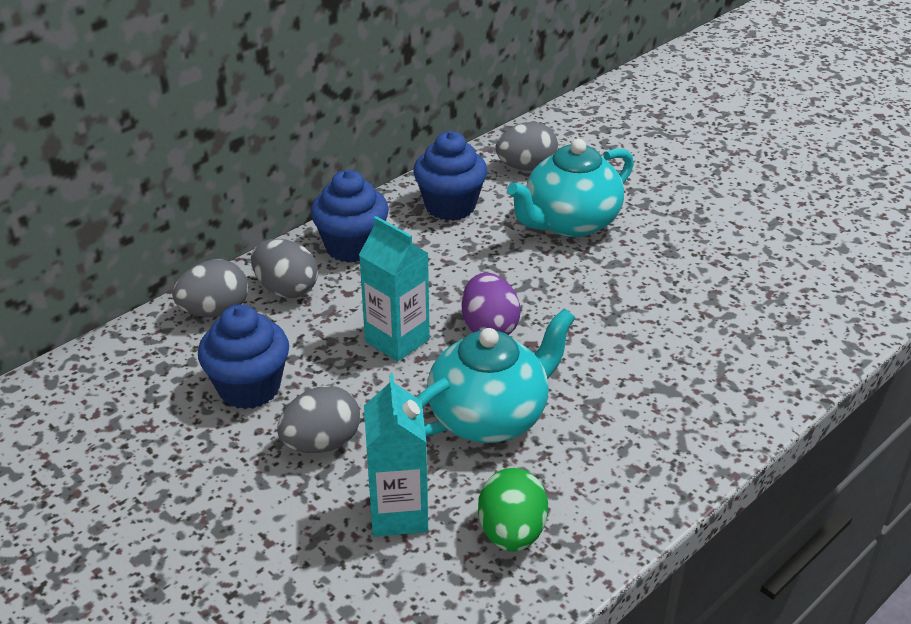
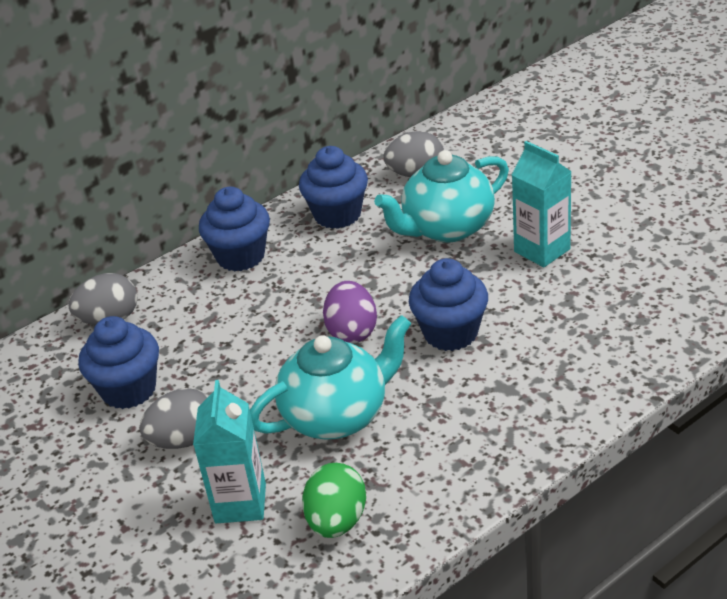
camera: 10 degrees right, 0 degrees up
(286, 289) = (175, 298): grey egg -> none
(397, 340) = (266, 344): turquoise carton -> turquoise carton (542, 250)
(596, 331) = (450, 333): none -> blue cupcake

